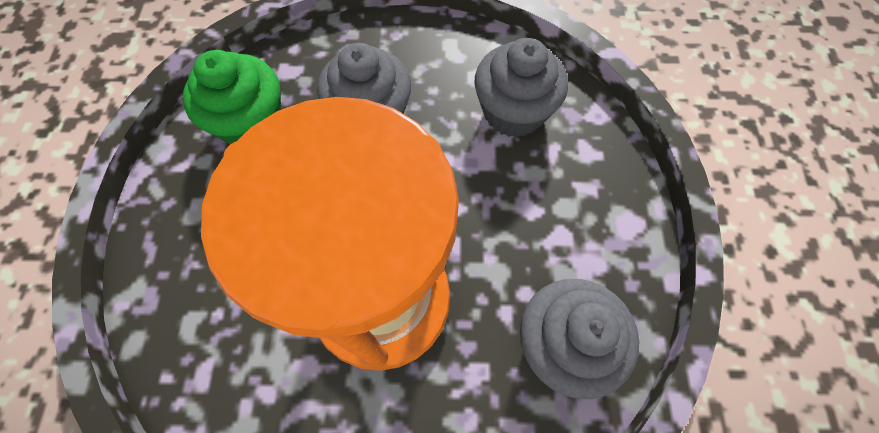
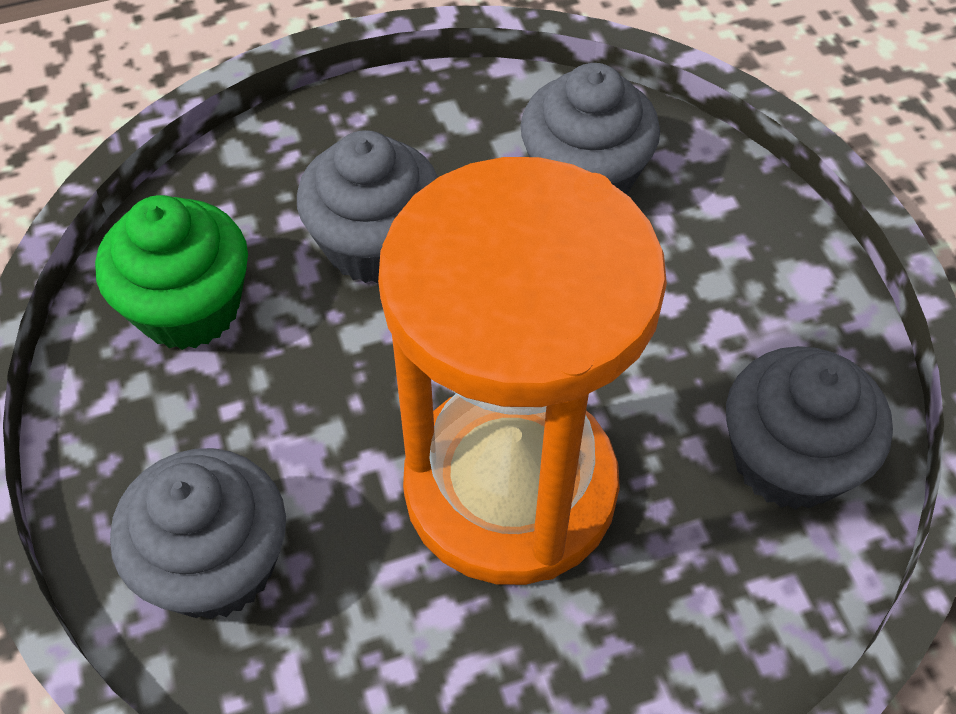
camera: 20 degrees left, 10 degrees down
(195, 286) = (216, 564): none -> grey cupcake

